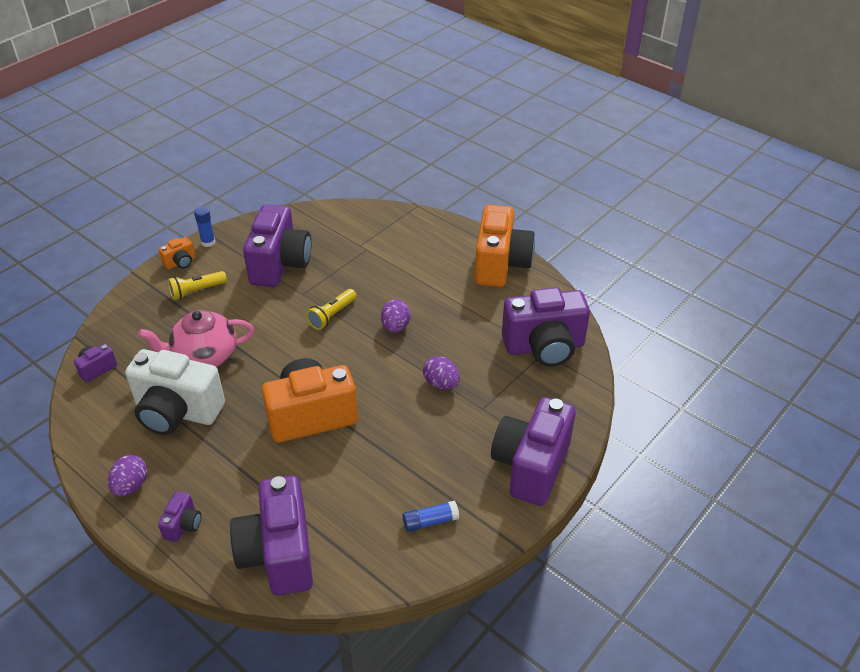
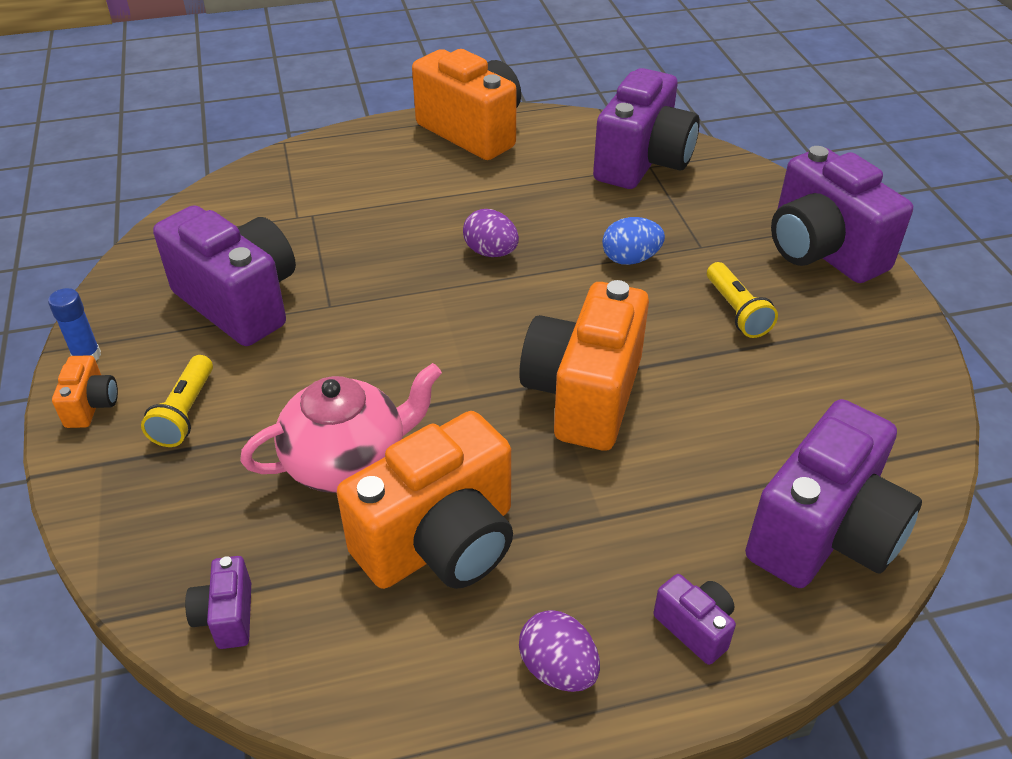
camera: 55 degrees left, 0 degrees up
(177, 412) = (440, 542): white camera -> orange camera
(204, 356) = (347, 461): pink teapot -> pink teapot turned 135 degrees counterclockwise
(279, 554) = (824, 534): purple camera -> purple camera turned 75 degrees counterclockwise
(332, 315) = (407, 296): yellow flashlight -> yellow flashlight (737, 311)
(430, 521) = (856, 365): blue glue stick -> none
(441, 384) = (630, 259): purple egg -> blue egg

